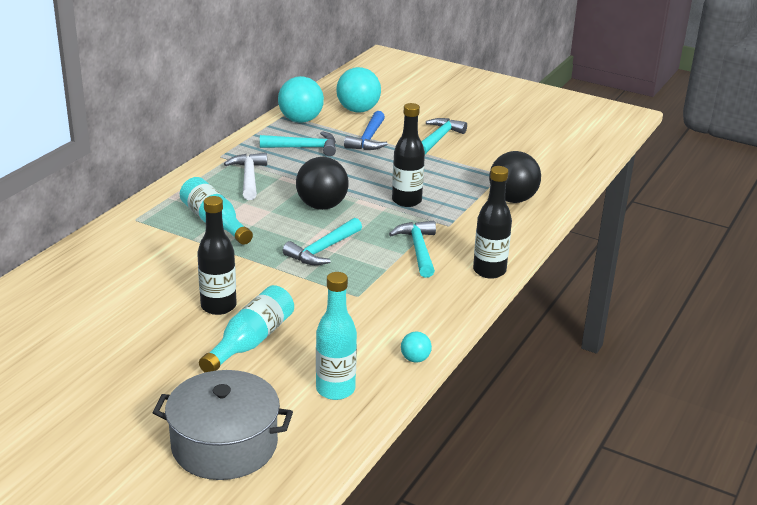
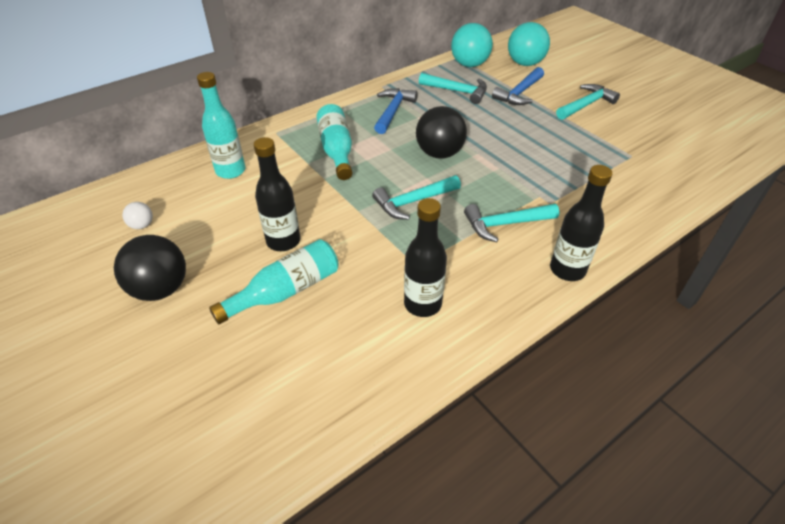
camera: 25 degrees right, 15 degrees up
(56, 326) = (142, 225): none -> white ball
(224, 445) = (178, 418): grey pot -> none
(249, 177) = (393, 111): white hammer -> blue hammer
(335, 389) = (327, 380): turquoise bottle -> turquoise bottle (230, 171)
(406, 201) = (522, 165): black bottle -> black bottle (422, 304)
(415, 359) = (431, 365): turquoise ball -> none
(418, 249) = (505, 224): turquoise hammer -> turquoise hammer turned 120 degrees counterclockwise
(512, 199) = (631, 187): black ball -> black ball (160, 289)

